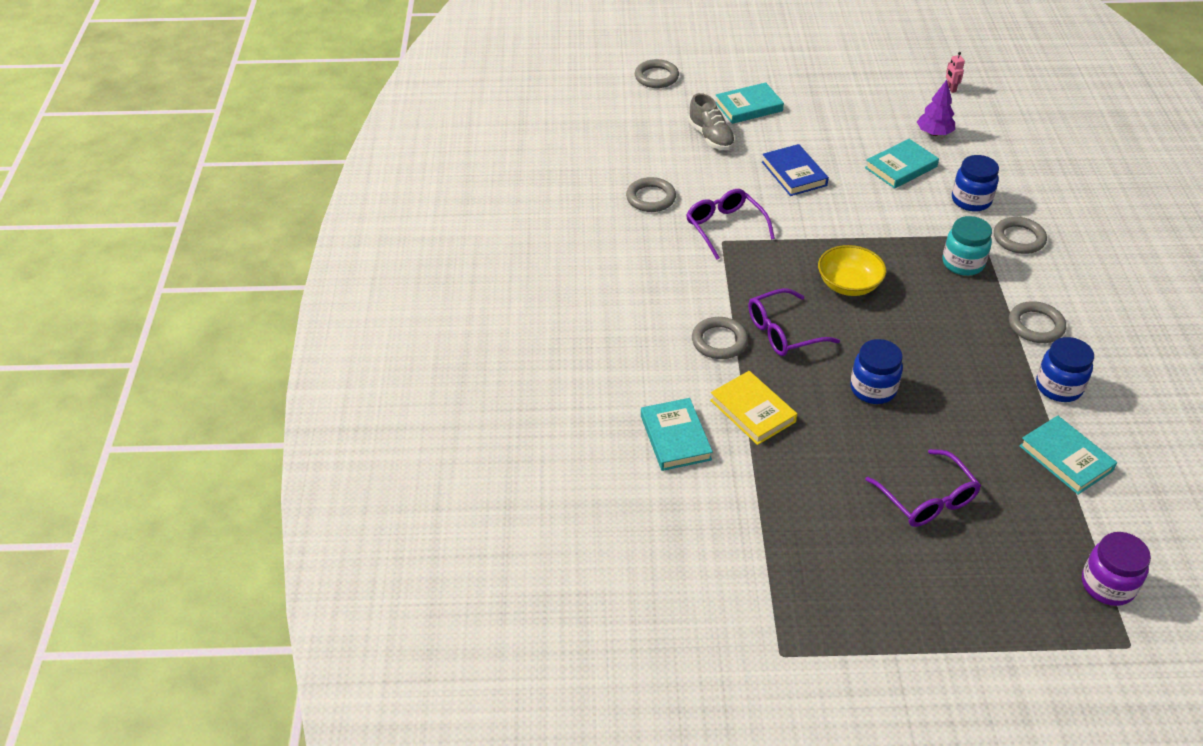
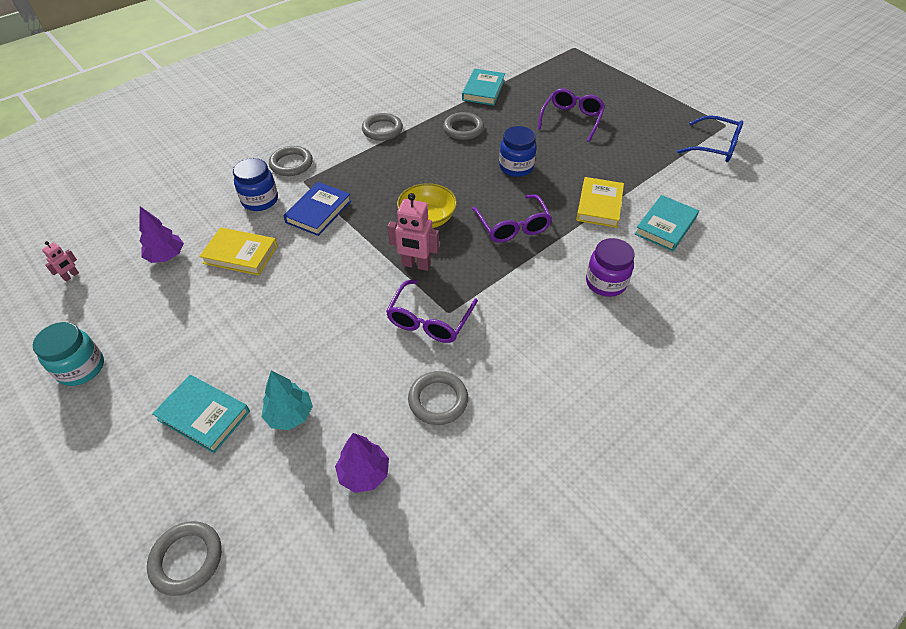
camera: 130 degrees left, 5 degrees up
(635, 148) = (364, 473): none -> purple tree
(711, 137) = (290, 415): grey shoe -> turquoise tree
(719, 341) = (560, 252): grey ring -> grey ring (463, 129)
(750, 597) = (714, 147): none -> blue glasses
(784, 332) = (513, 226): purple glasses -> purple glasses turned 45 degrees clockwise
(793, 249) = (416, 265): none -> pink robot
(794, 174) = (306, 316): blue book -> blue book (318, 212)
(901, 167) = (240, 254): turquoise book -> yellow book
(963, 263) = (346, 177): turquoise jar -> turquoise jar (81, 368)
(1058, 387) = (430, 107): blue jar -> none
(1107, 585) = (549, 59): purple jar -> purple jar (605, 283)

